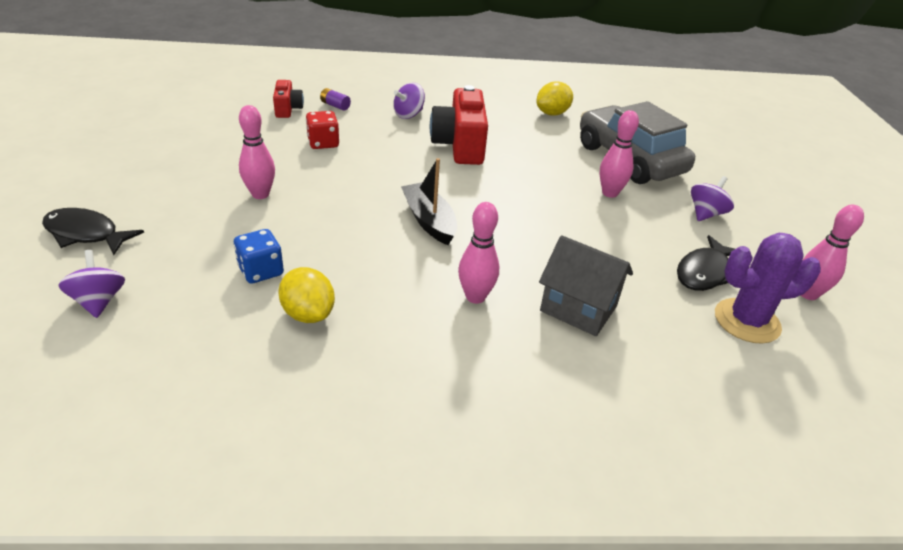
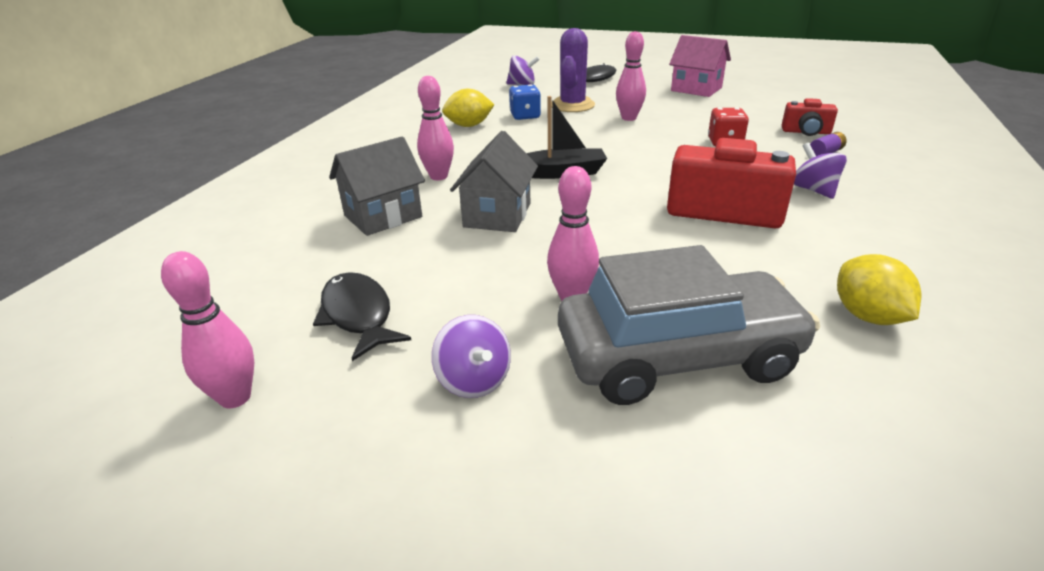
camera: 115 degrees right, 5 degrees down
(147, 157) = (696, 89): none -> pink house
(531, 241) = (497, 215): none -> grey house
(747, 321) = (263, 312): purple cactus -> purple cactus (572, 105)

